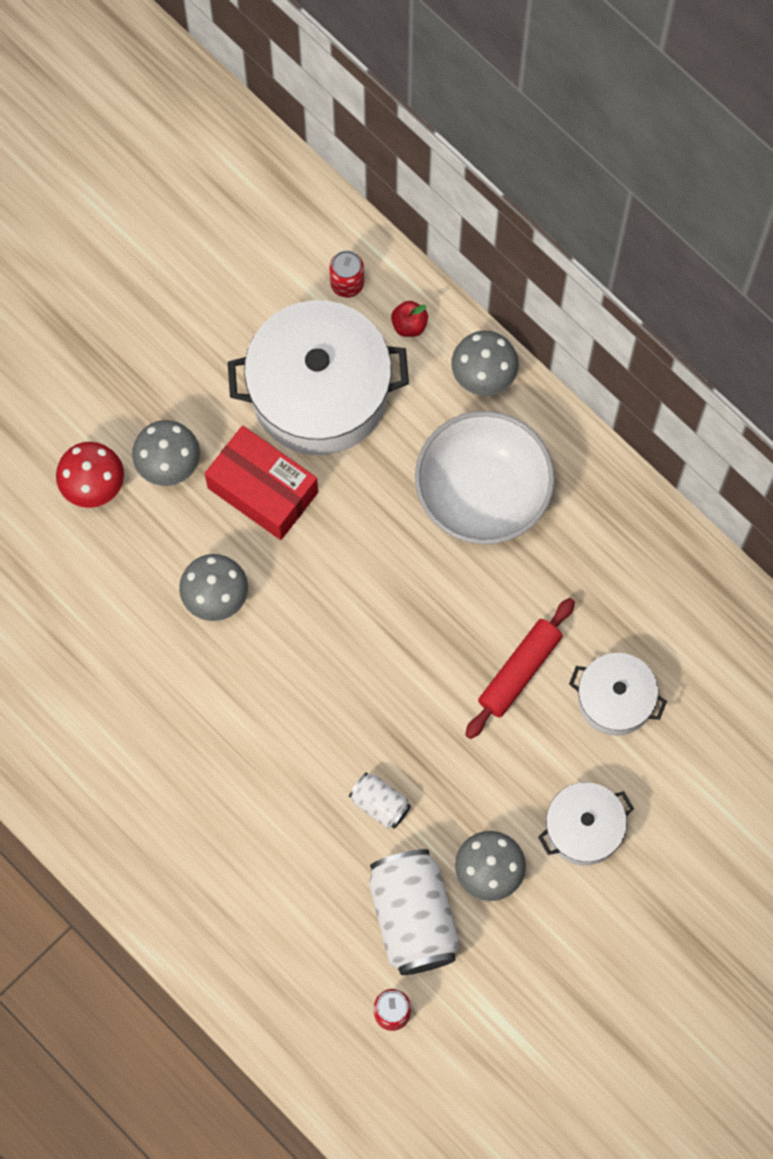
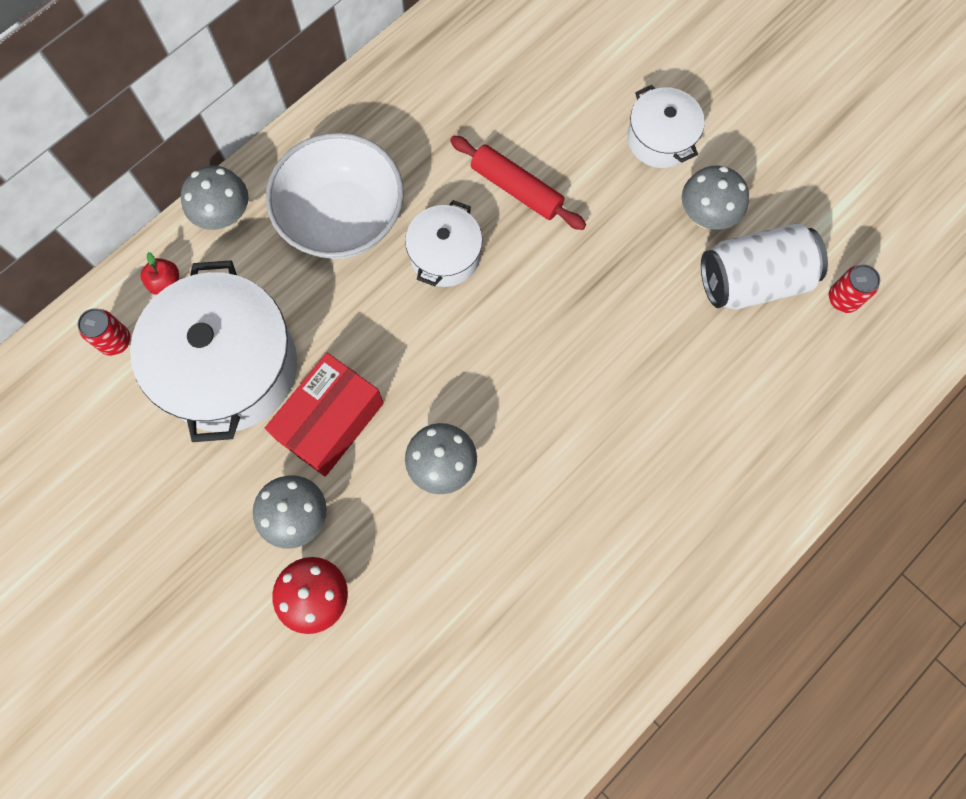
camera: 90 degrees left, 0 degrees up
(380, 804) = (647, 309): white can -> none
(615, 699) = (542, 112): white pot -> white pot (445, 255)

